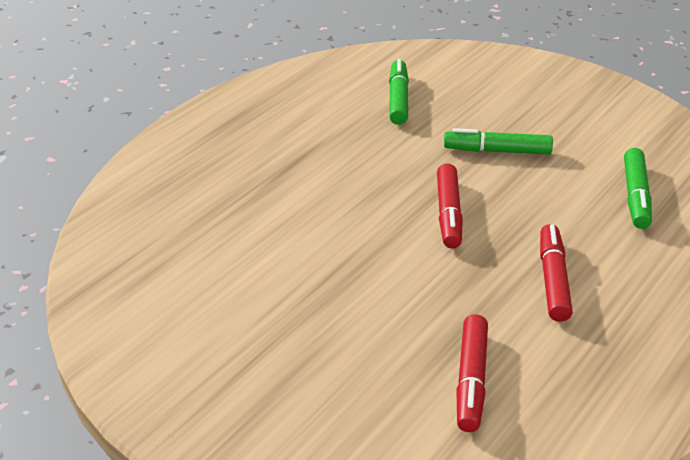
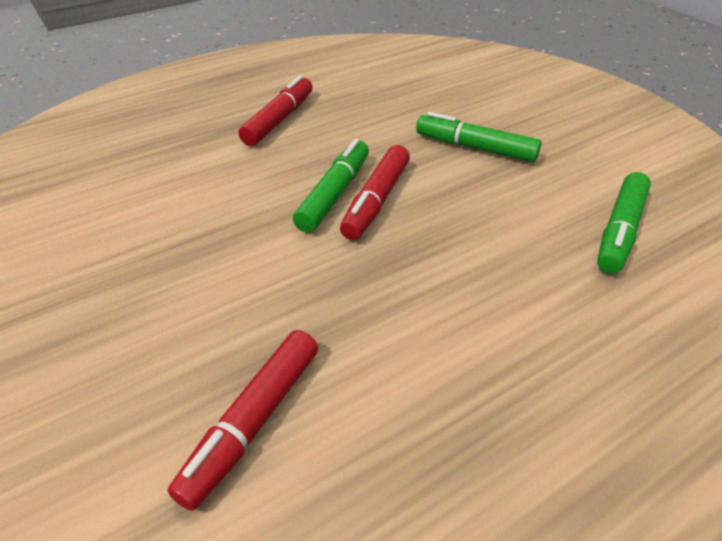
camera: 20 degrees right, 5 degrees up
(398, 99) = (403, 82): green marker -> green marker (334, 194)
(553, 279) = (452, 310): red marker -> red marker (279, 120)

